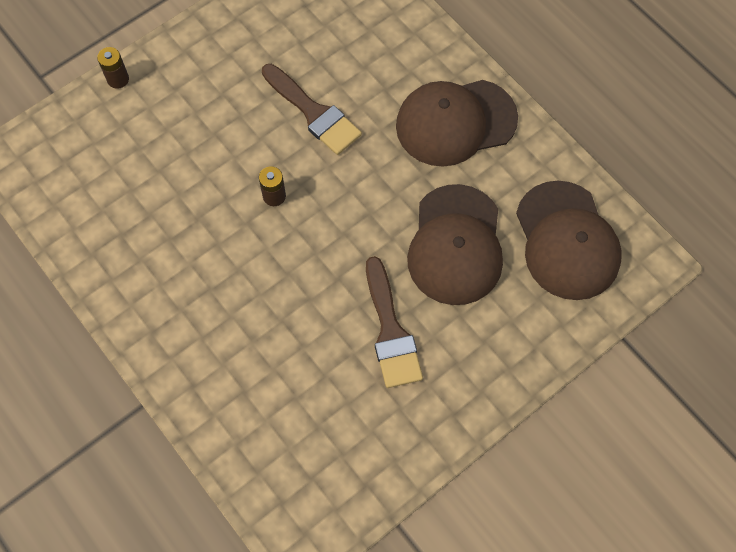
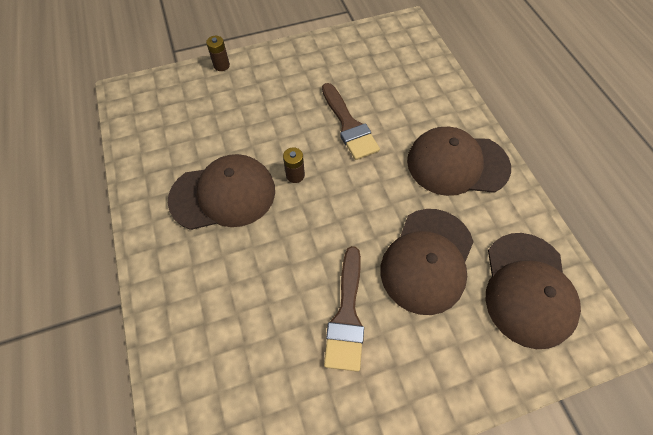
camera: 20 degrees right, 5 degrees down
(200, 247) = (223, 195): none -> brown cap

